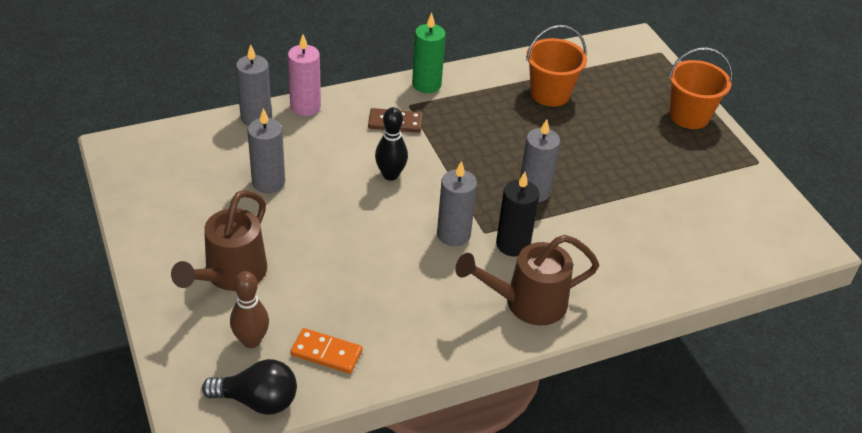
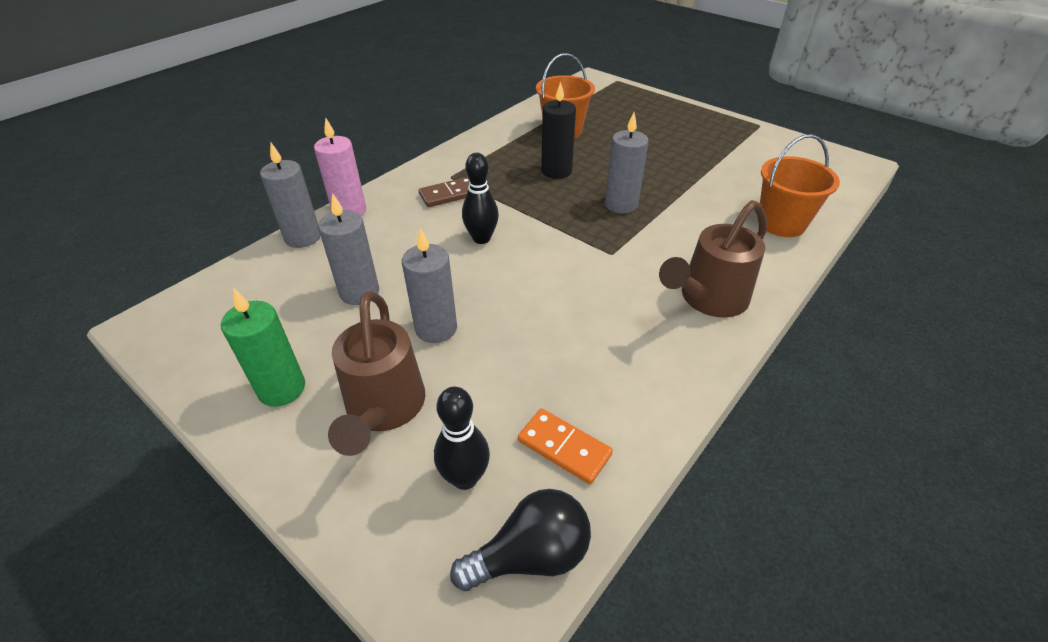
camera: 25 degrees left, 0 degrees up
(251, 340) = (465, 478): brown bowling pin -> black bowling pin
(326, 353) = (564, 448): orange domino -> orange domino turned 45 degrees clockwise
(426, 84) = (453, 156): green candle -> green candle (282, 389)
(453, 234) = (586, 267): grey candle -> grey candle (436, 328)
(513, 244) = (646, 254): black candle -> black candle (556, 171)
(689, 116) = (680, 112): orange bucket -> orange bucket (781, 223)

